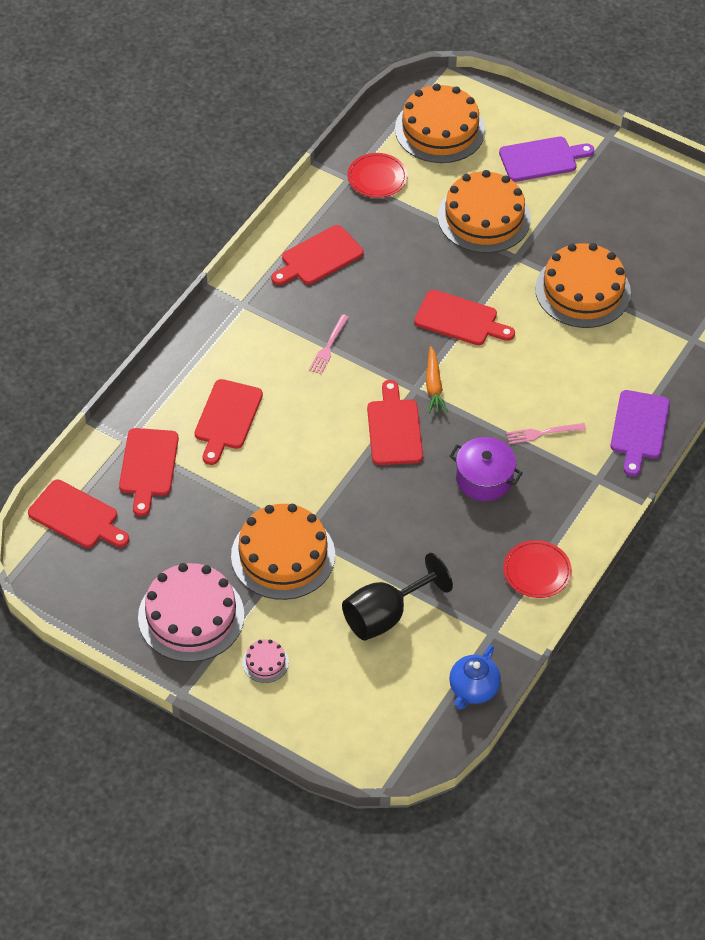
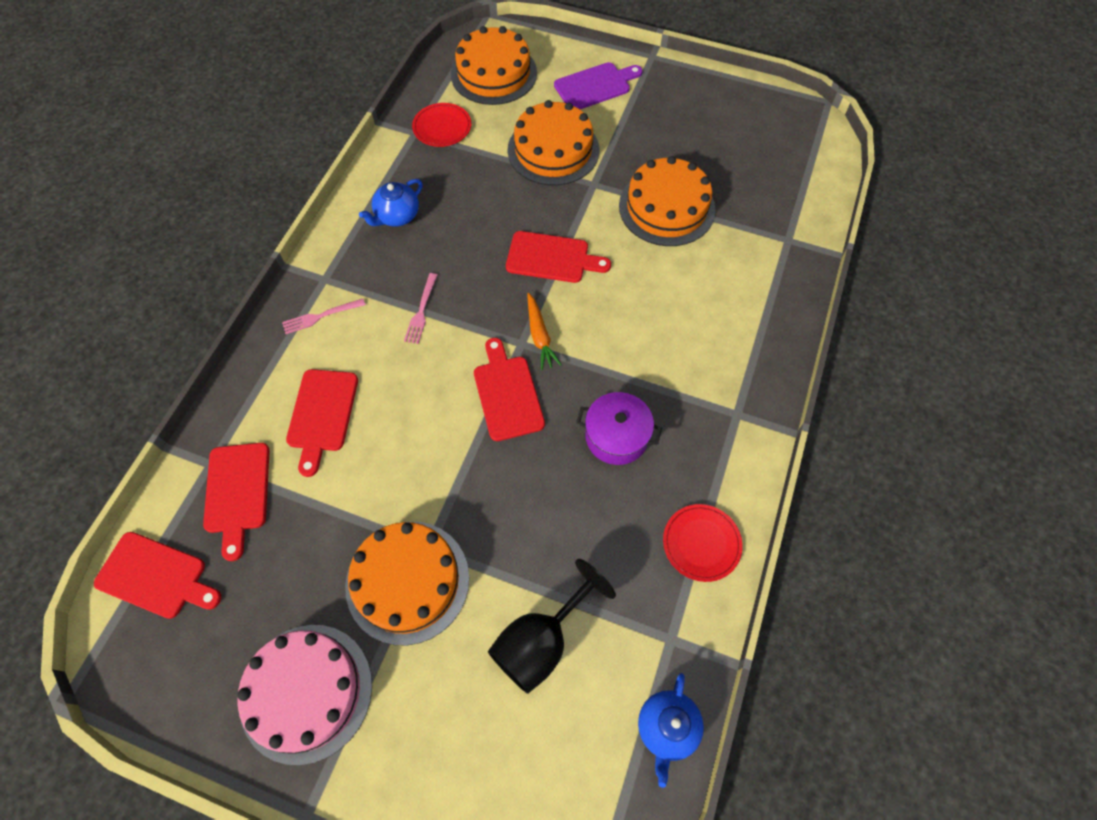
camera: 10 degrees left, 10 degrees up
(265, 662) = (406, 743): pink cake -> none
(319, 257) = (397, 216): red cutting board -> blue teapot
(542, 433) = (665, 370): pink fork -> pink fork (320, 316)
(639, 428) = (763, 346): purple cutting board -> none

